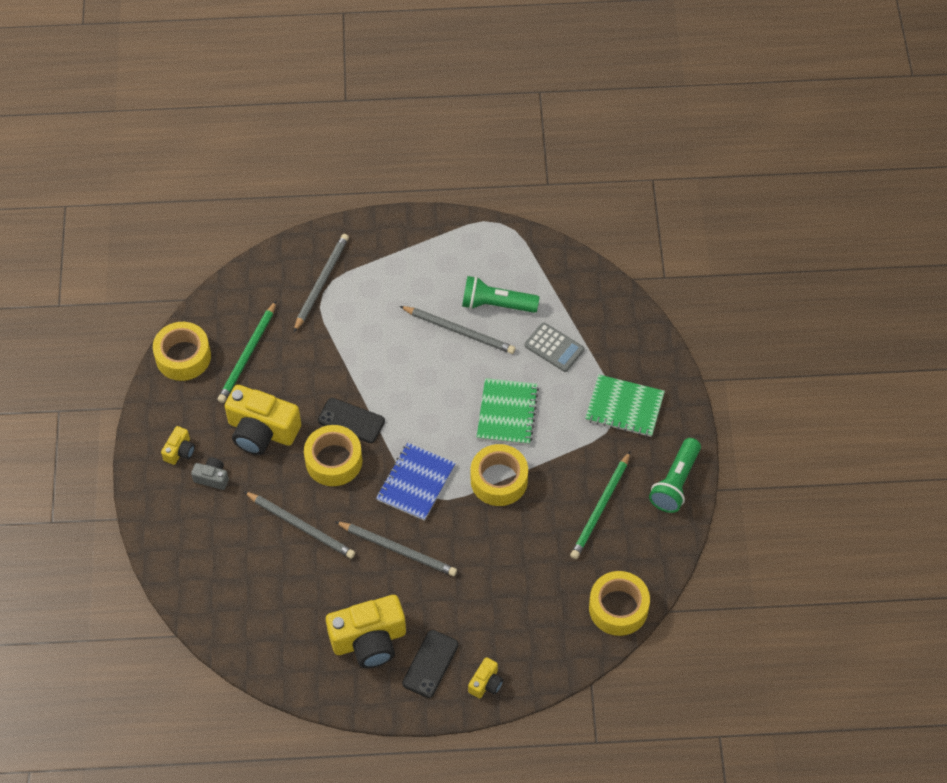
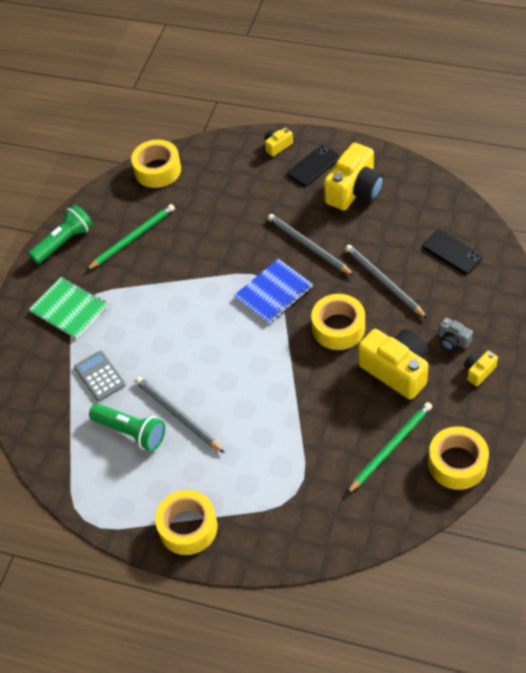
camera: 155 degrees left, 5 degrees down
(321, 283) = (293, 505): grey pencil -> none
(351, 421) = (311, 358): black phone -> black phone (452, 252)
(369, 640) = (354, 190): yellow camera -> yellow camera turned 120 degrees clockwise
(499, 480) = (203, 278): yellow tape -> yellow tape (188, 527)
(507, 413) = (170, 330): green notebook -> none

